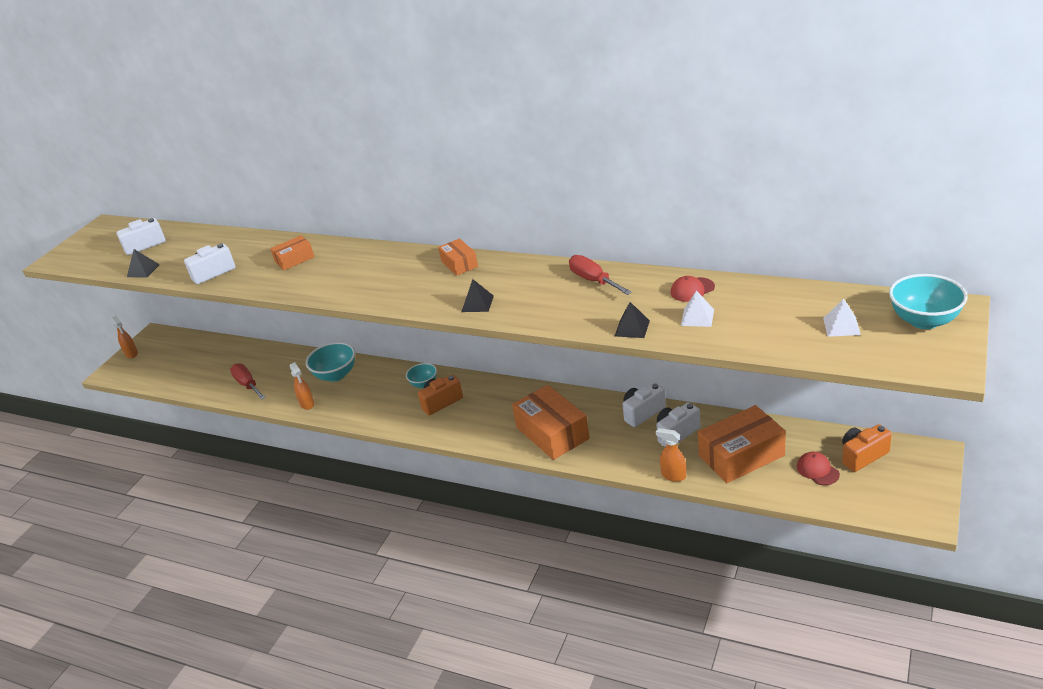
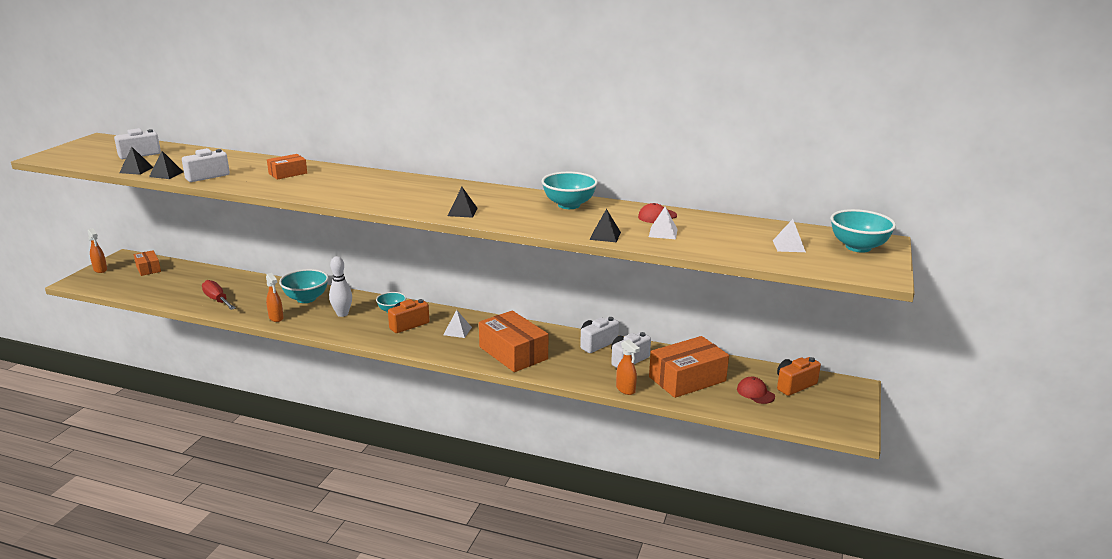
camera: 10 degrees left, 10 degrees down
(172, 274) = (166, 174): none -> black pyramid
(373, 393) = (342, 314): none -> white bowling pin
(459, 264) = (445, 187): orange box -> orange box (148, 269)
(493, 407) = (457, 331): none -> white pyramid
(593, 280) = (569, 205): red screwdriver -> turquoise bowl
(673, 475) = (626, 390): orange spray bottle -> orange spray bottle turned 150 degrees counterclockwise

